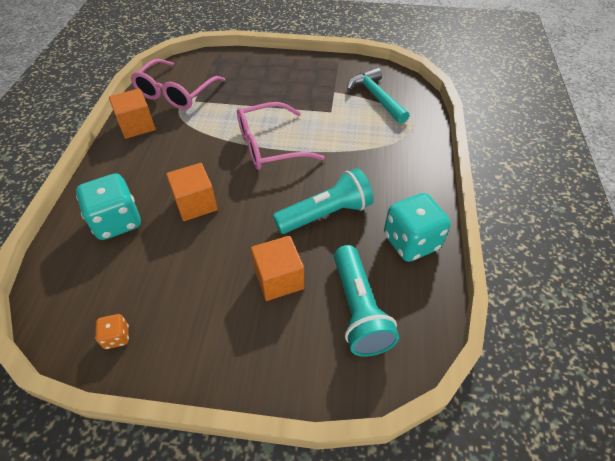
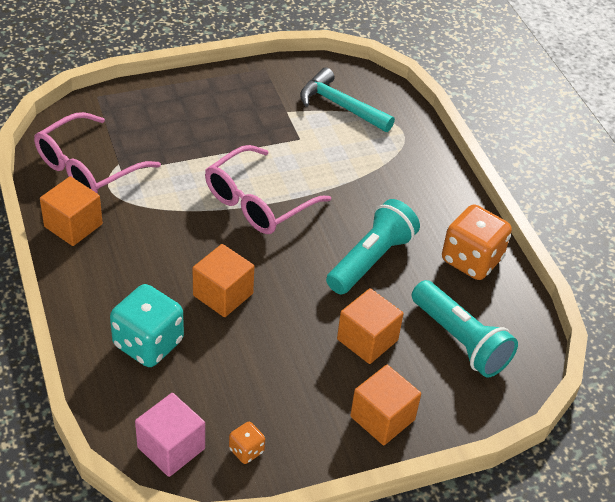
camera: 30 degrees left, 5 degrees down
(66, 310) = (171, 448): none -> pink cube
(176, 93) = (88, 167): pink glasses -> pink glasses turned 45 degrees clockwise
(244, 355) = (382, 418): none -> orange cube
(411, 242) = (471, 260): turquoise dice -> orange dice

